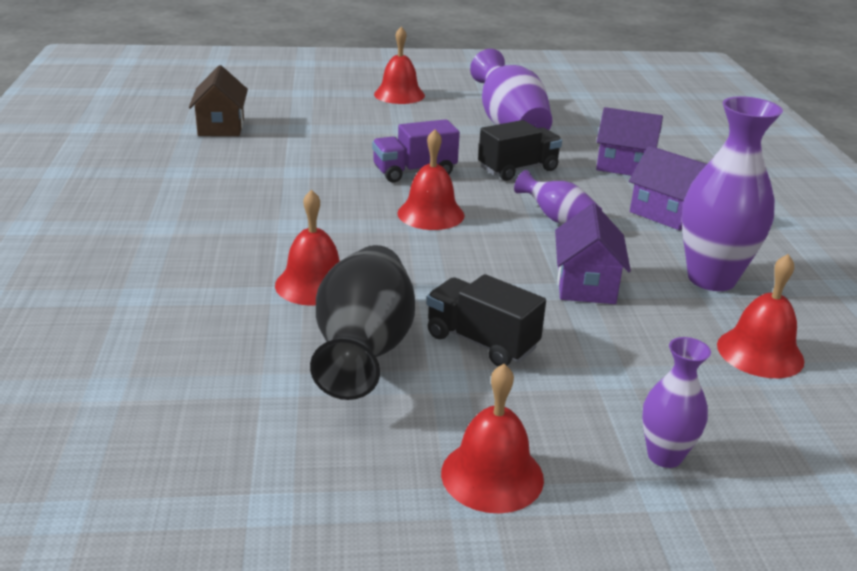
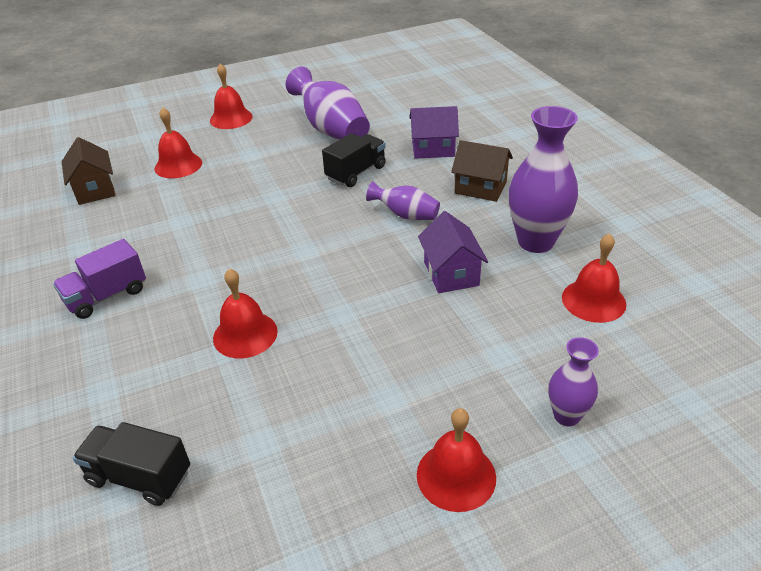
camera: 15 degrees left, 10 degrees up
(364, 350) = (312, 388): black vase -> none
(414, 172) = (277, 196): purple truck -> purple truck (107, 296)
(430, 214) = (307, 236): red bell -> red bell (178, 165)
(481, 342) = (397, 352): black truck -> black truck (139, 477)
(665, 213) = (480, 188): purple house -> brown house

